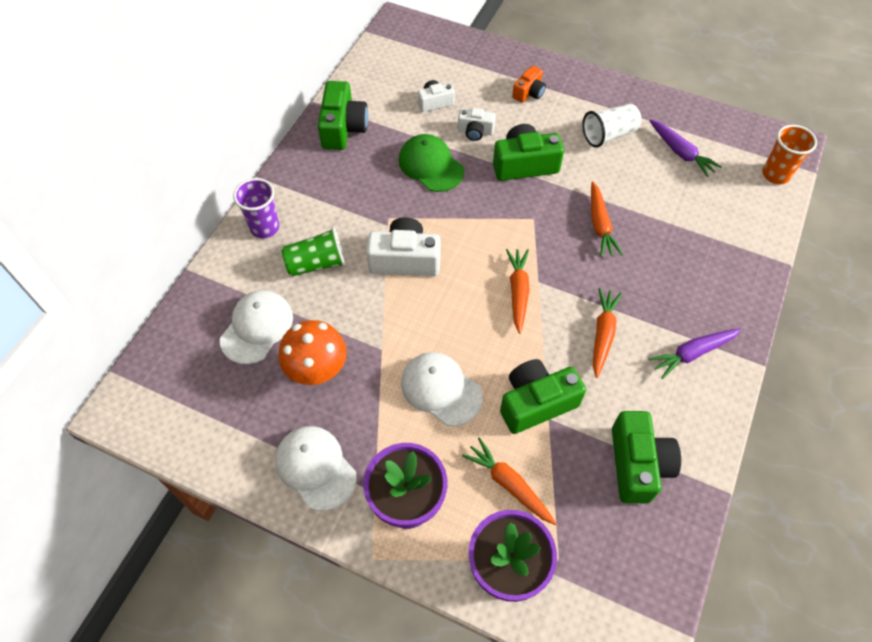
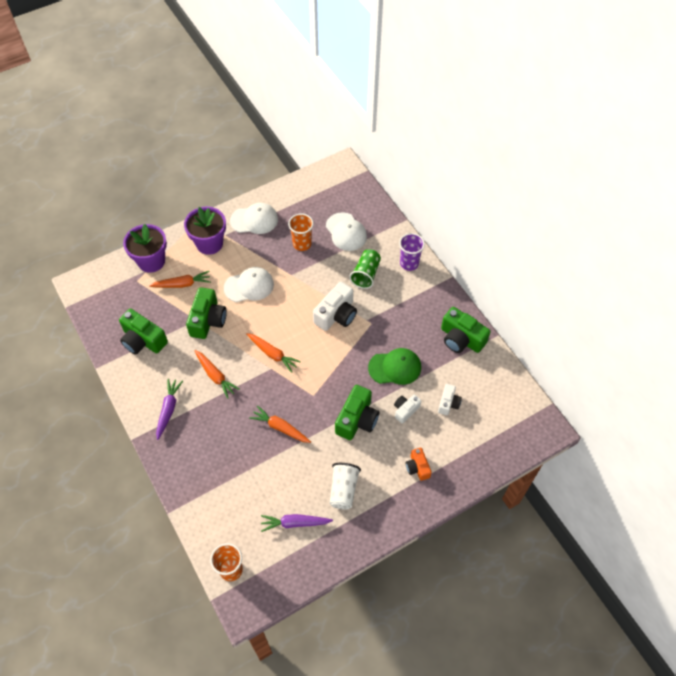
camera: 125 degrees right, 0 degrees up
(317, 370) = (302, 244): orange mushroom -> orange cup

